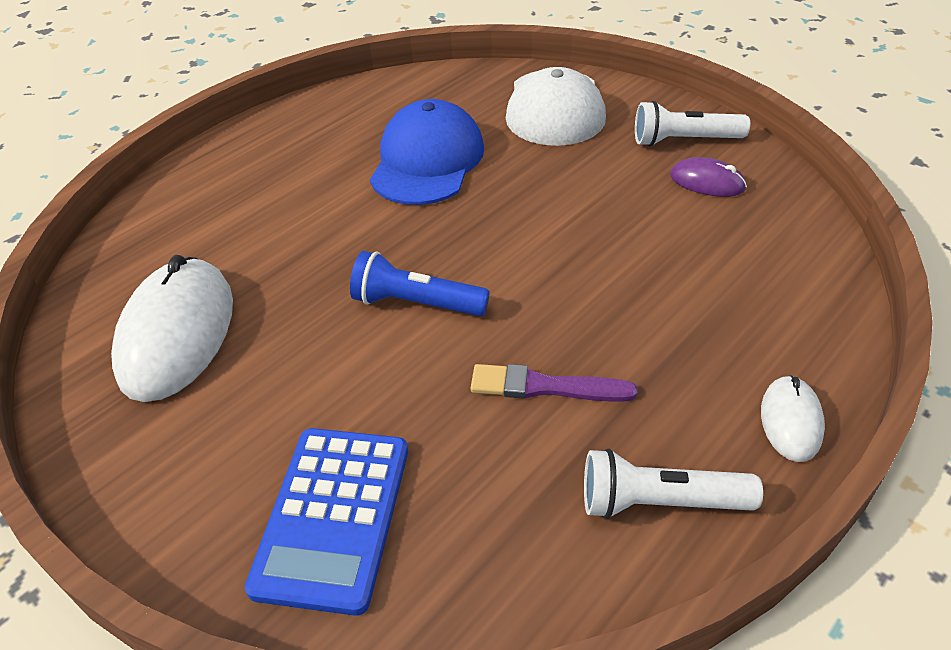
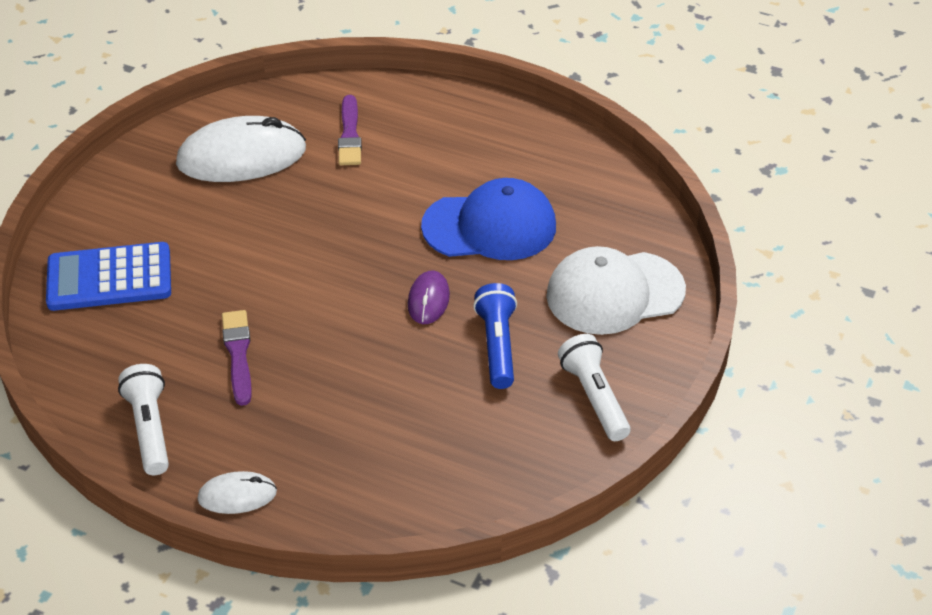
camera: 70 degrees right, 0 degrees up
(212, 234) = (350, 134): none -> purple brush
(416, 303) = (305, 266): blue flashlight -> blue flashlight (497, 346)
(707, 182) = (528, 421): purple mouse -> purple mouse (428, 300)

